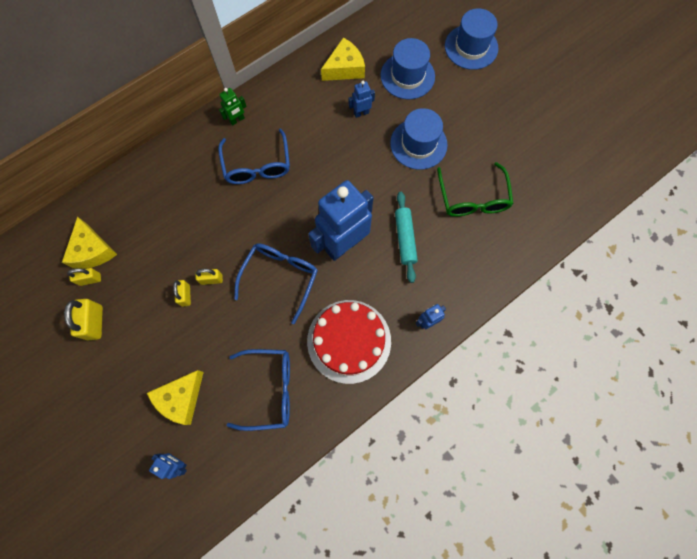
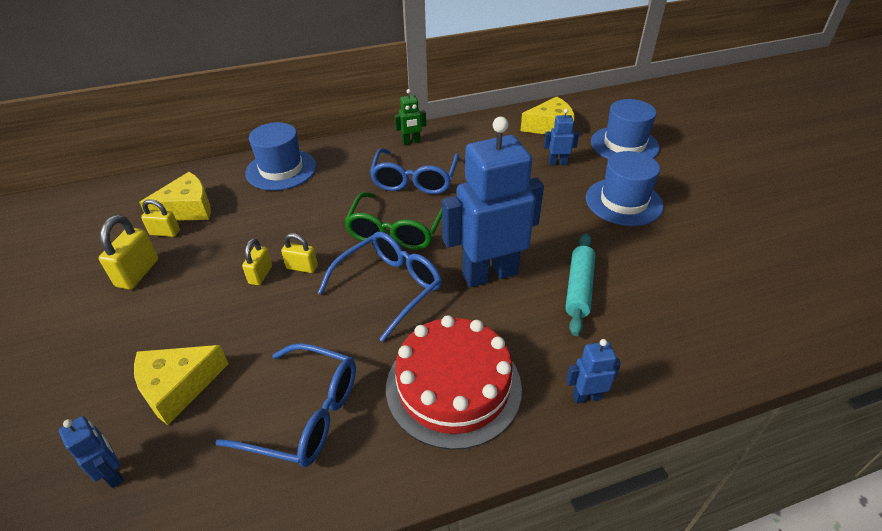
camera: 20 degrees right, 30 degrees down
(92, 250) = (187, 209): yellow cheese -> yellow cheese turned 120 degrees counterclockwise
(471, 47) = (710, 137): blue hat -> blue hat (281, 170)
(472, 198) = (690, 269): green glasses -> green glasses (396, 231)

